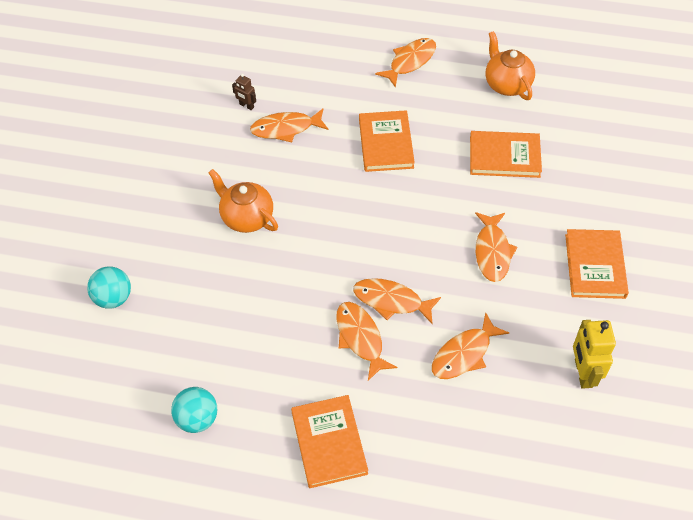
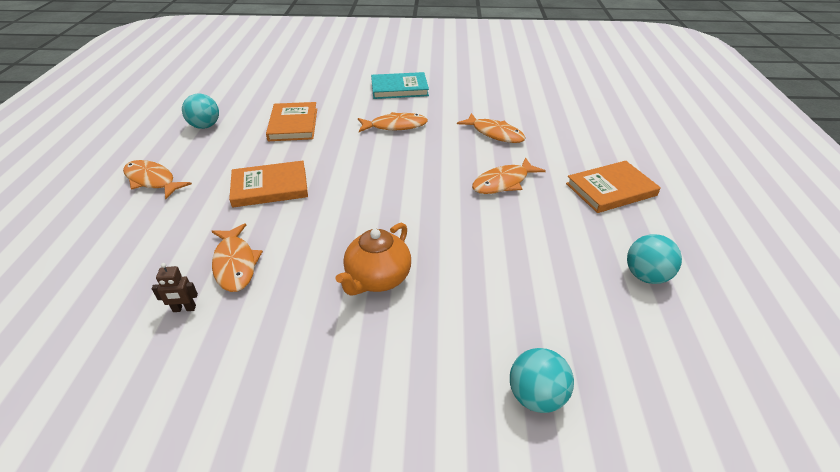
camera: 100 degrees left, 15 degrees down
(246, 106) = (184, 309): brown robot -> brown robot turned 60 degrees clockwise
(391, 301) = (459, 169): orange fish -> none
(507, 84) = (205, 126): orange teapot -> turquoise ball
(583, 373) = (488, 91): yellow robot -> none
(595, 266) = (399, 88): orange book -> turquoise book

